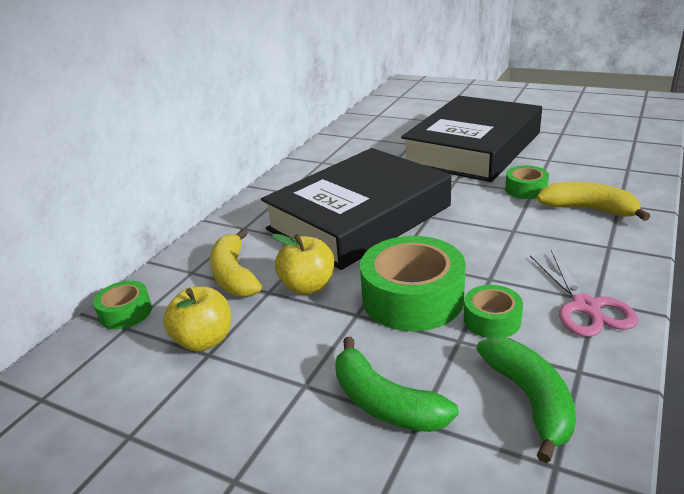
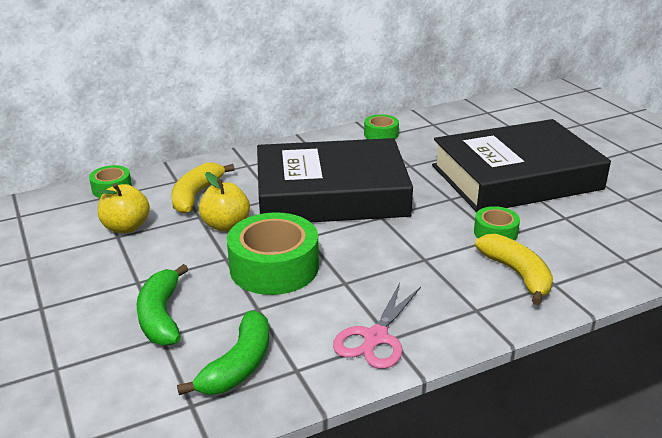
camera: 35 degrees right, 0 degrees up
(492, 320) = (298, 309): green tape -> green tape (381, 134)

